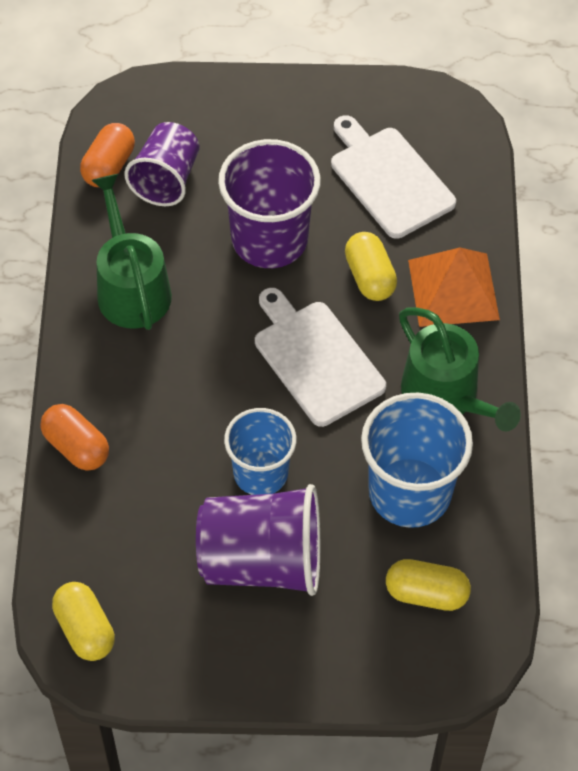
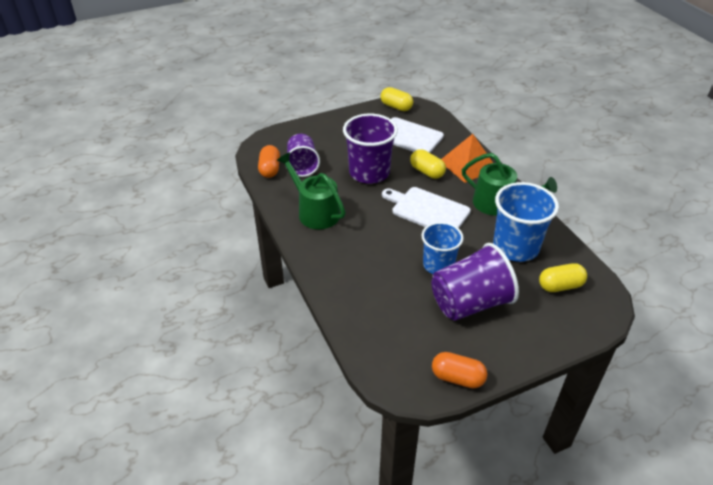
camera: 25 degrees left, 15 degrees down
(76, 447) = (334, 288): orange capsule -> orange capsule (457, 378)
(85, 630) = (401, 373): yellow capsule -> yellow capsule (396, 107)

